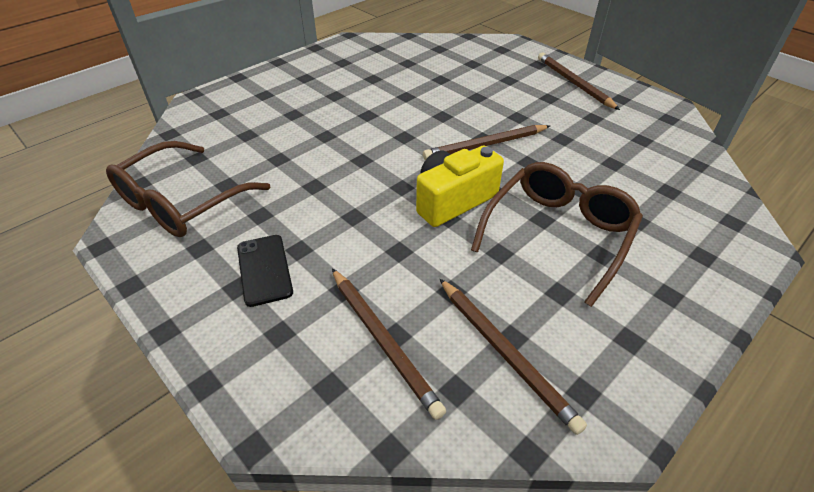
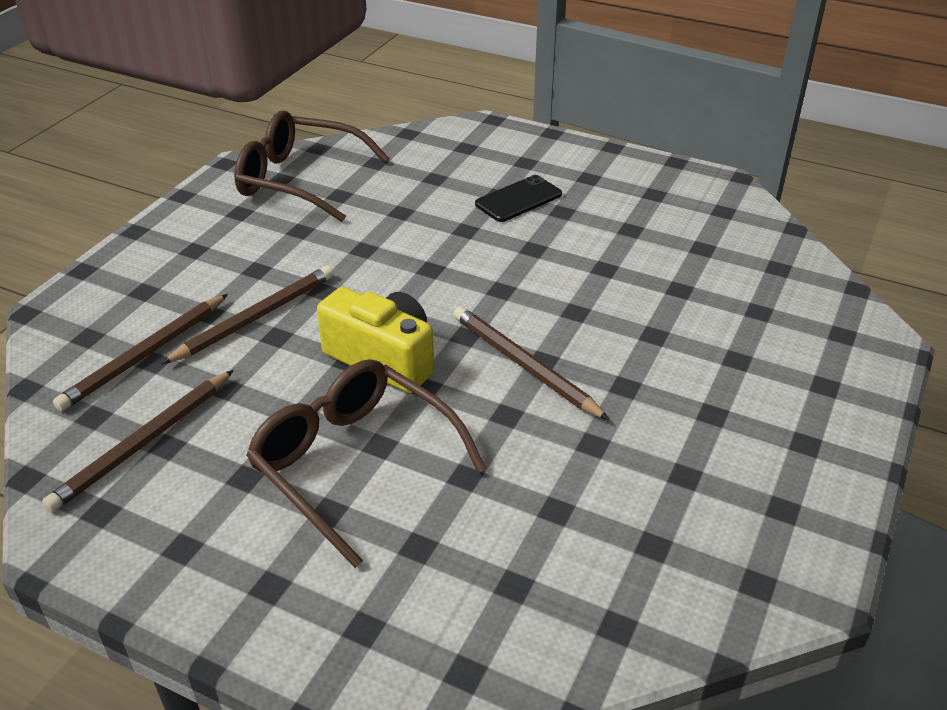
camera: 70 degrees right, 5 degrees down
(264, 269) = (221, 257): black phone -> black phone (518, 199)
(558, 234) = (354, 463): brown glasses -> brown glasses turned 150 degrees counterclockwise
(574, 83) = (789, 439): brown pencil -> brown pencil (255, 318)

